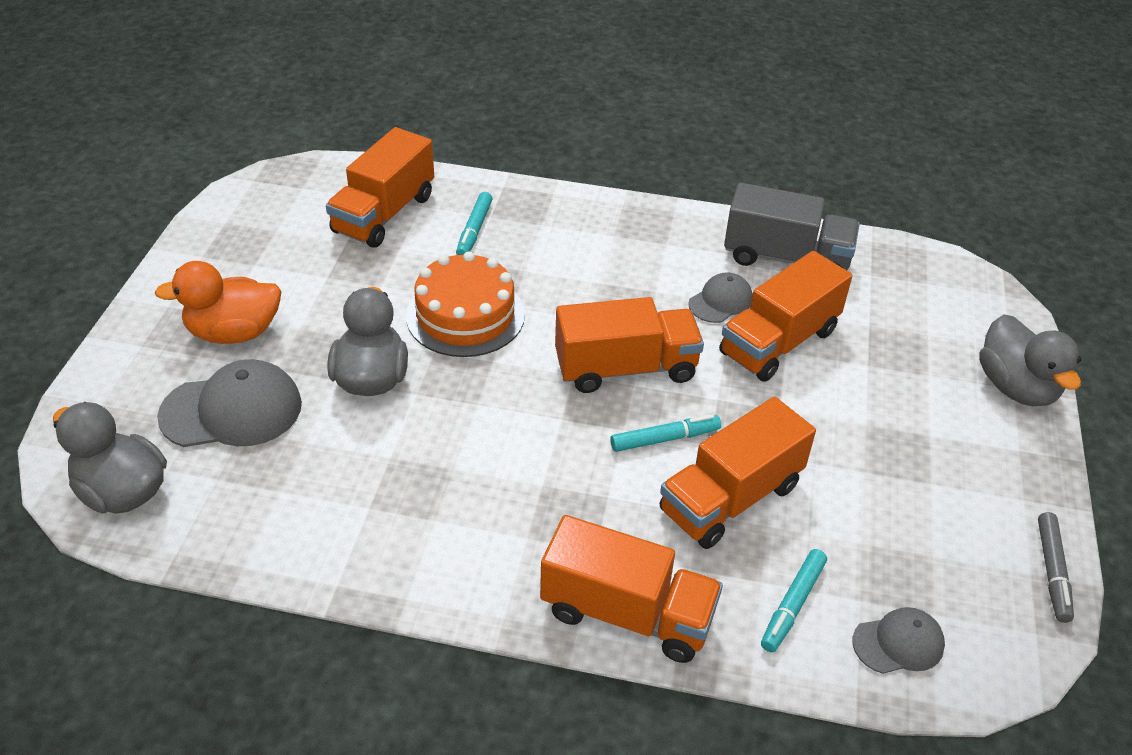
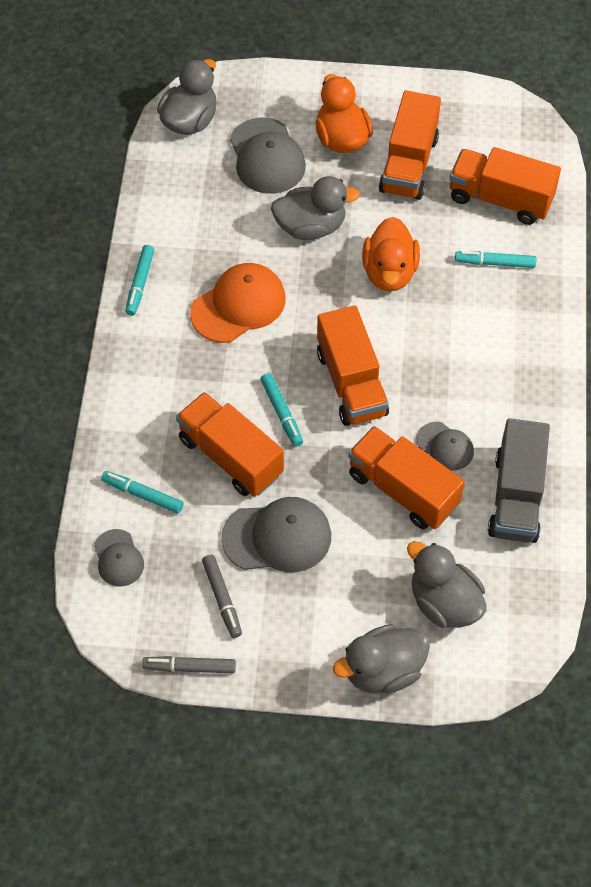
camera: 85 degrees right, 15 degrees up
(417, 580) = (140, 283): none -> turquoise marker
(465, 315) = (389, 272): orange cake -> orange duck
(484, 466) = (238, 305): none -> orange cap
(627, 613) = (126, 399): orange truck -> orange truck (408, 164)
(850, 462) = (277, 537): none -> grey cap
(922, 328) = (444, 602): none -> grey duck
(946, 527) = (222, 599): none -> grey marker

